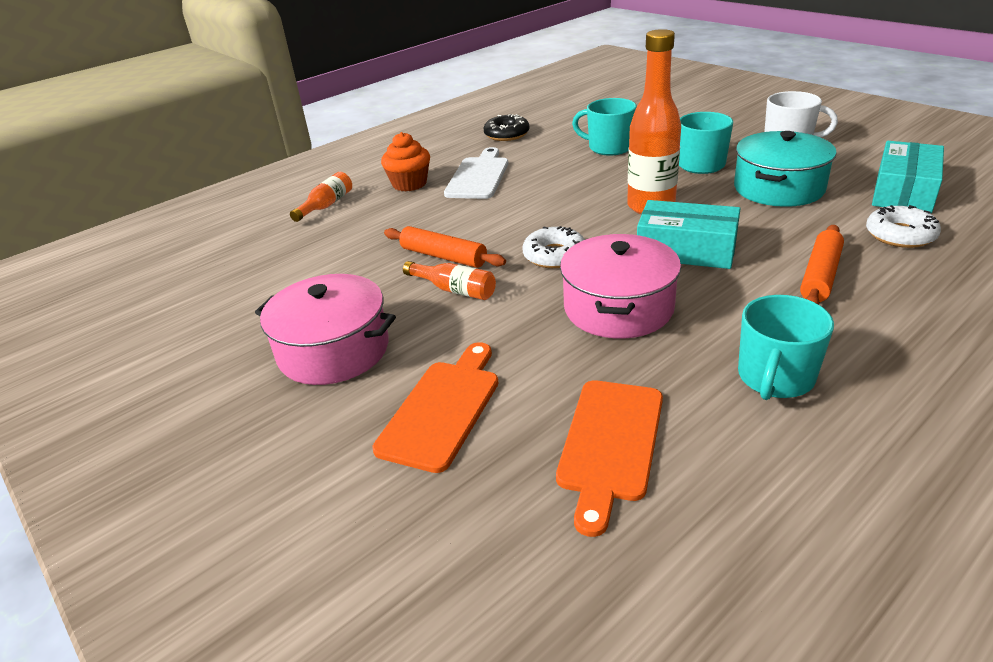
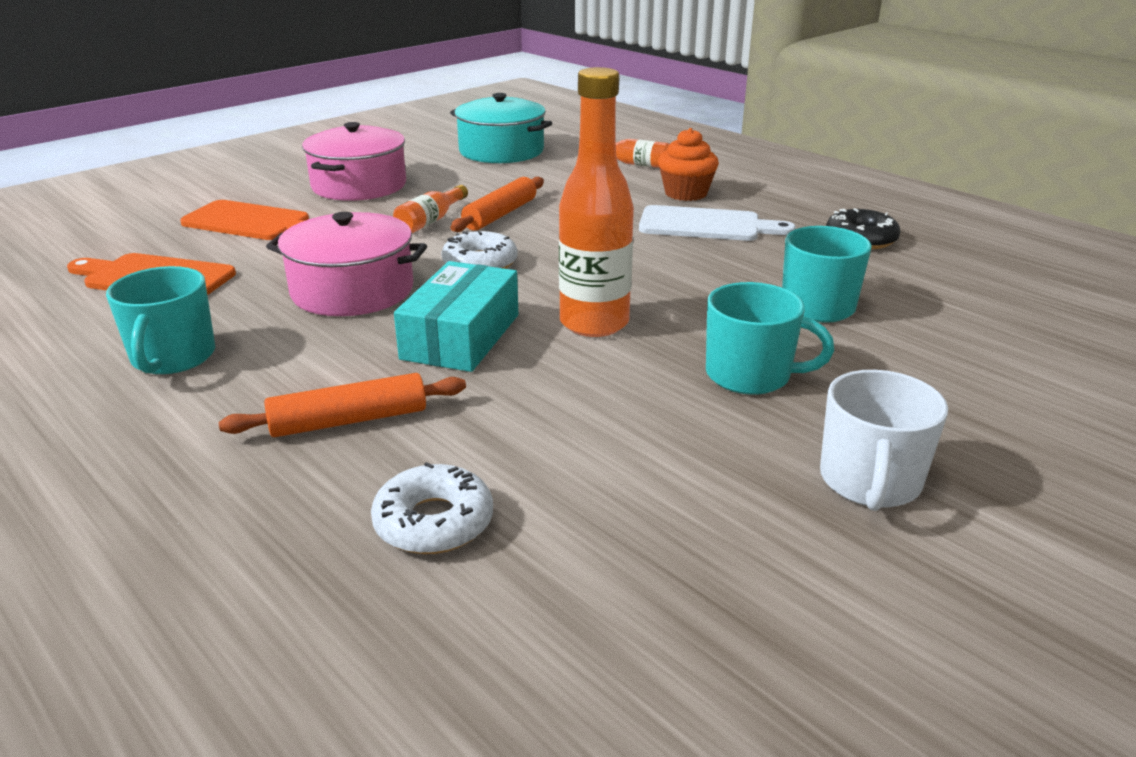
camera: 85 degrees right, 5 degrees down
(775, 378) = (173, 357): turquoise mug -> turquoise mug turned 120 degrees counterclockwise
(778, 188) = (643, 434): turquoise pot -> turquoise pot (501, 151)
(819, 275) = (349, 420): orange rolling pin -> orange rolling pin turned 45 degrees counterclockwise
(903, 191) = (609, 576): turquoise box -> none

